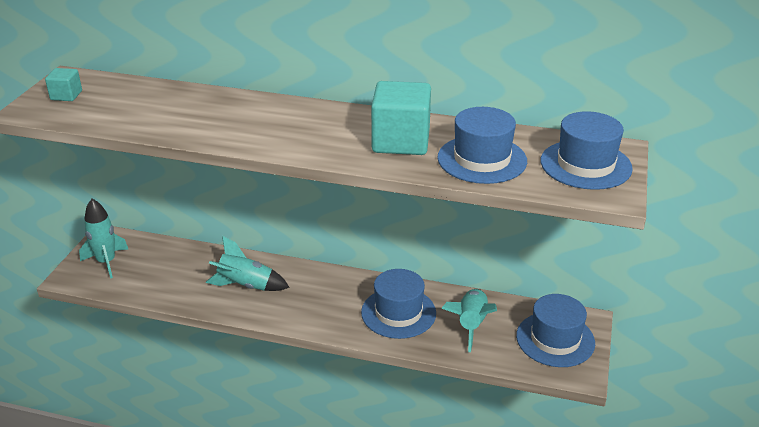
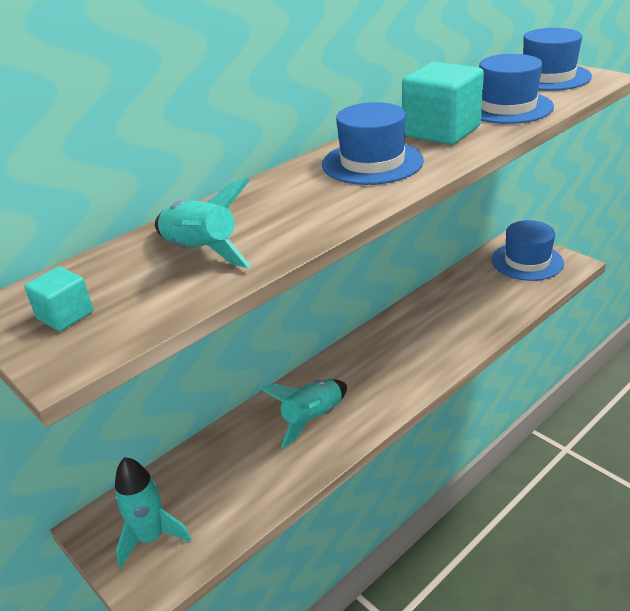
camera: 55 degrees left, 0 degrees up
(398, 313) = (436, 328): blue hat -> blue hat (372, 162)
(471, 324) = (481, 294): turquoise rocket -> turquoise rocket (201, 252)

